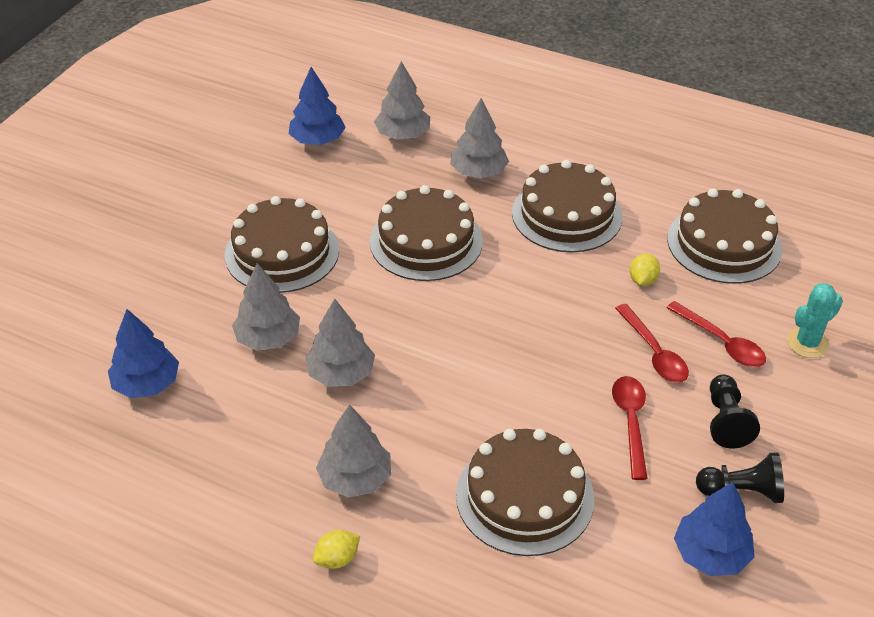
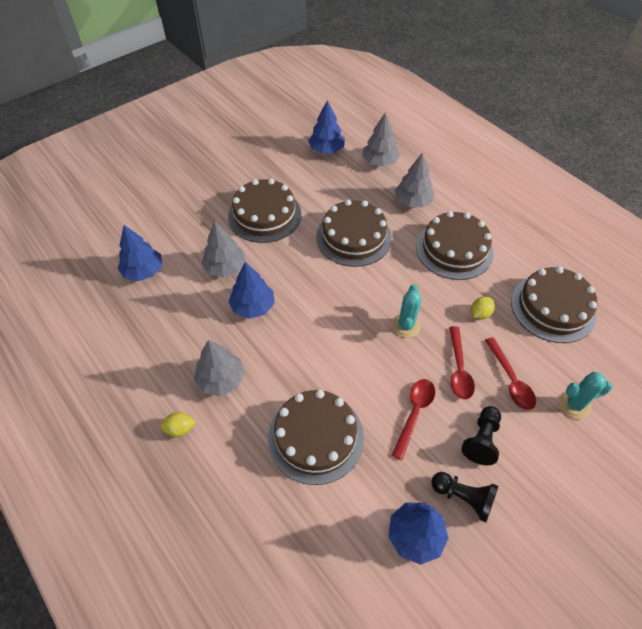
camera: 25 degrees right, 10 degrees up
(341, 373) = (253, 306): grey tree -> blue tree
(560, 326) = (405, 326): none -> turquoise cactus

